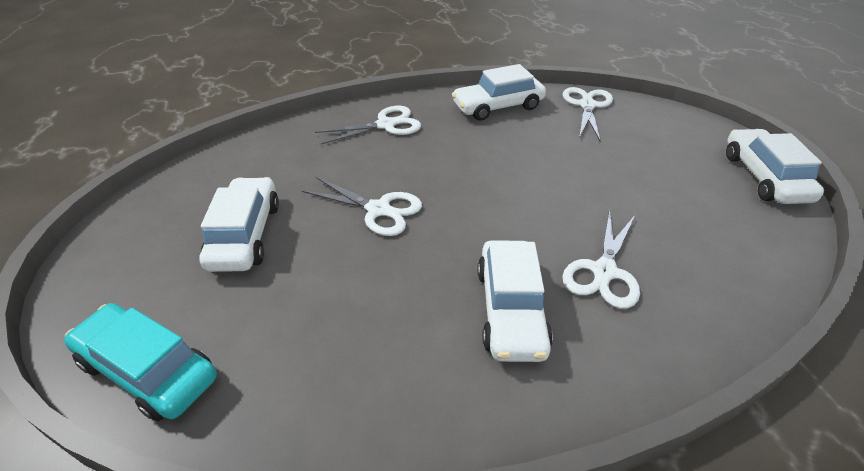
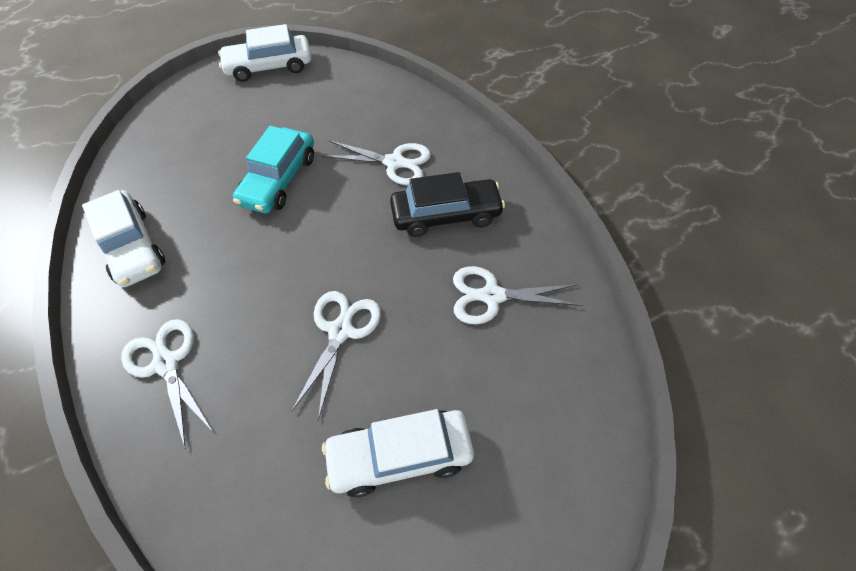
camera: 100 degrees left, 15 degrees up
(149, 370) = (582, 462): turquoise car -> turquoise car (279, 180)
(510, 310) = (446, 215): white car -> black car
(587, 105) = (140, 167): white scissors -> white scissors (492, 296)

